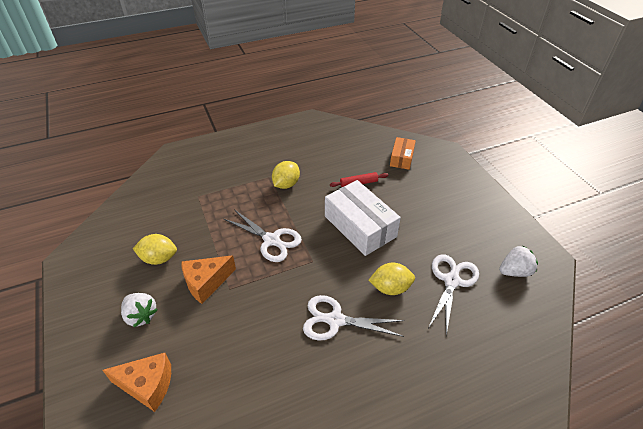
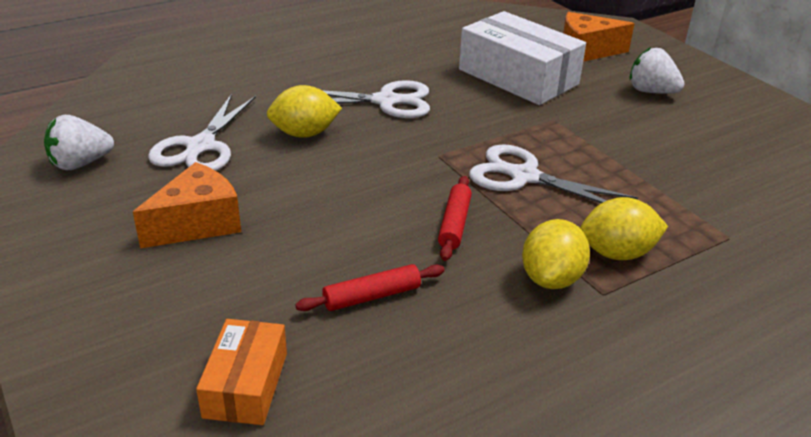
camera: 170 degrees right, 10 degrees down
(159, 258) = (694, 143): yellow lemon -> yellow lemon (617, 253)
(206, 283) = (592, 123): orange cheese -> orange cheese (197, 223)
(317, 213) = (454, 224): none -> red rolling pin
(360, 226) = (360, 208): white box -> white box (518, 77)

